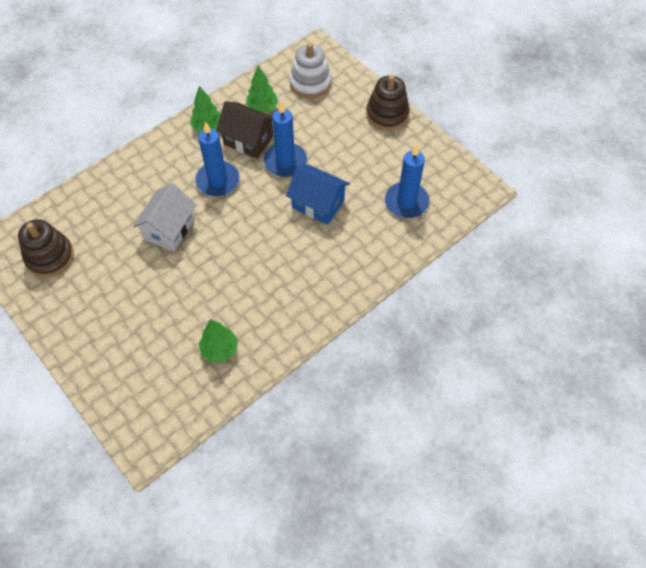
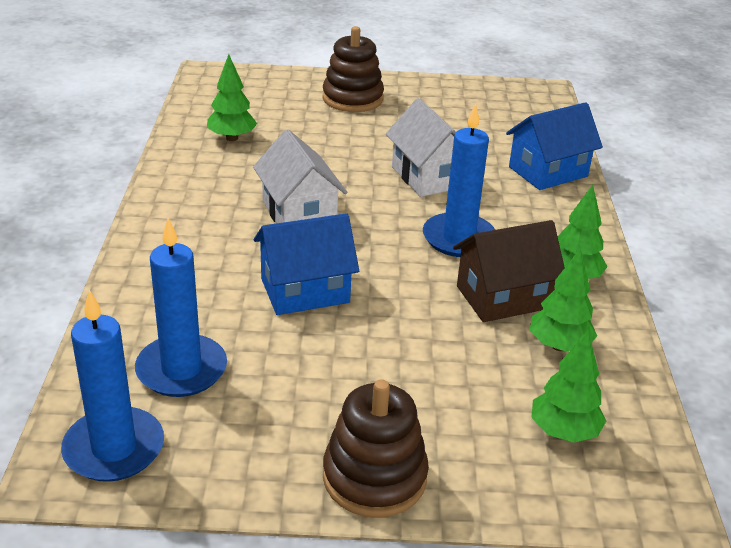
camera: 130 degrees right, 25 degrees down
(50, 257) = (488, 108): brown stacking toy -> brown stacking toy (352, 98)
(111, 186) = (548, 172): none -> blue house
(262, 253) = (299, 213): none -> white house
(285, 161) = (418, 306): blue candle -> blue candle (114, 448)
(310, 83) = (563, 432): white stacking toy -> green tree

